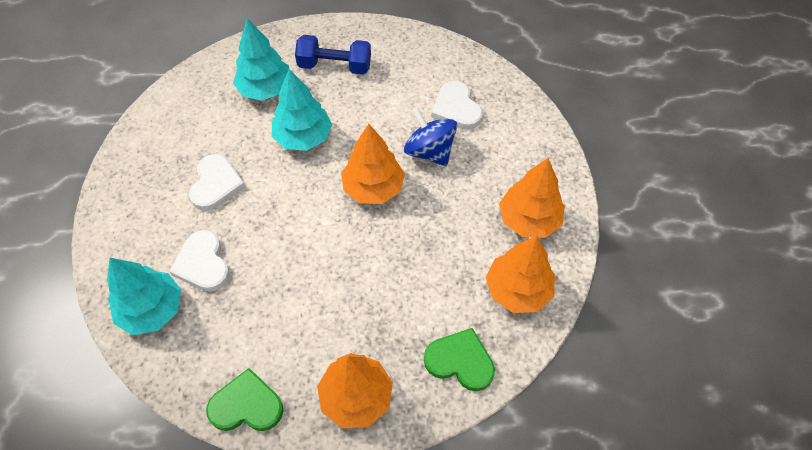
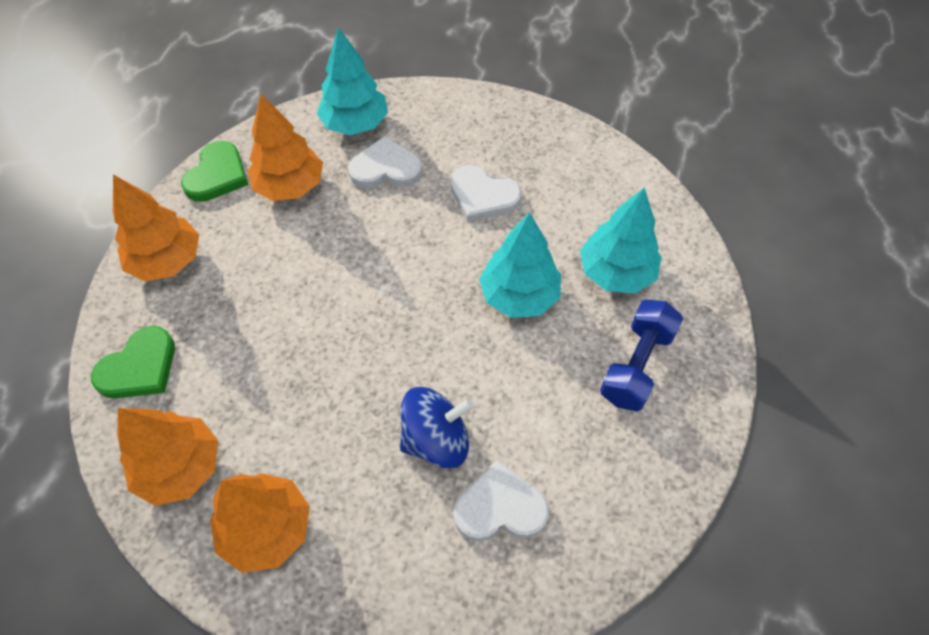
camera: 110 degrees right, 0 degrees up
(373, 188) = (407, 351): orange tree -> orange tree (290, 186)

